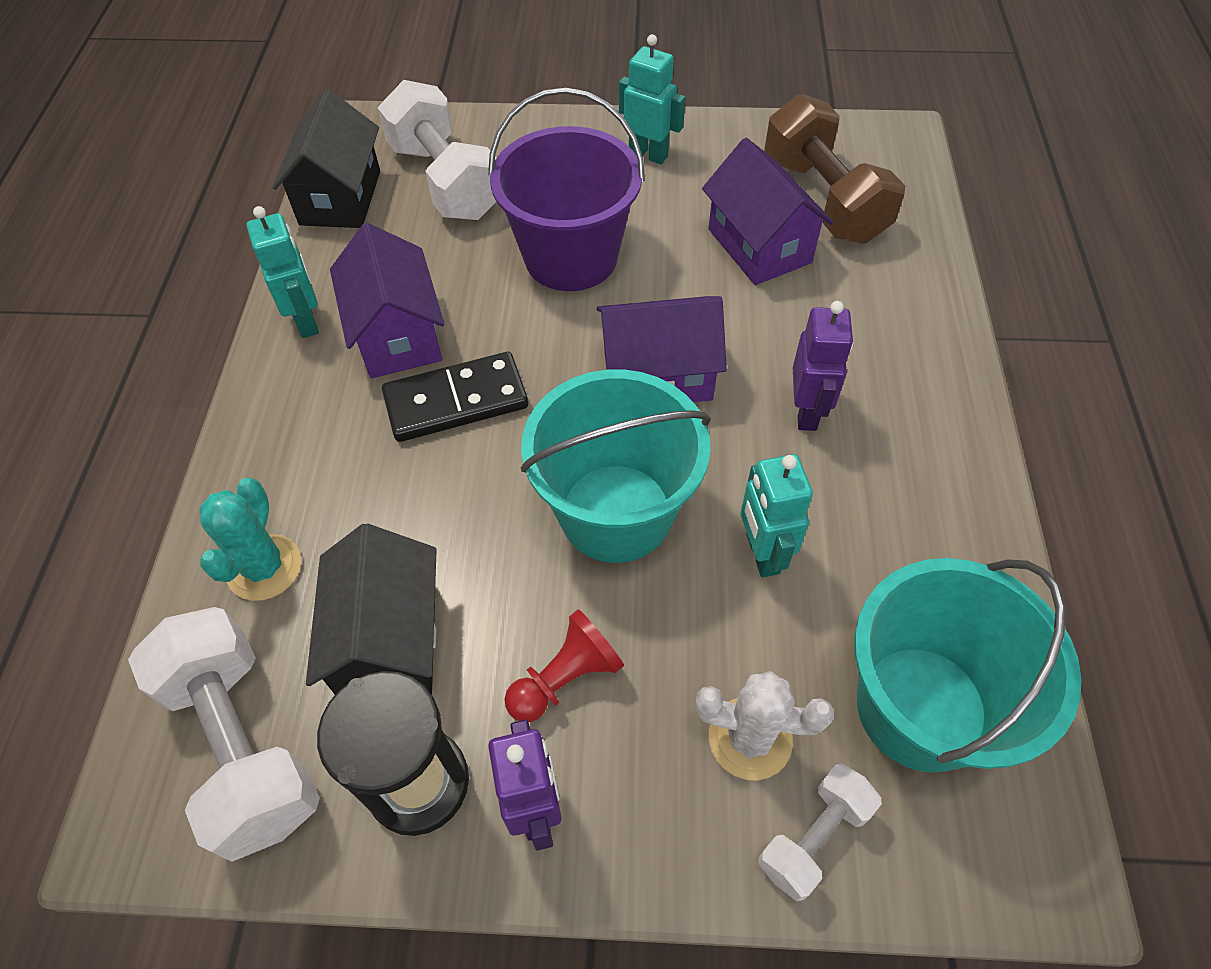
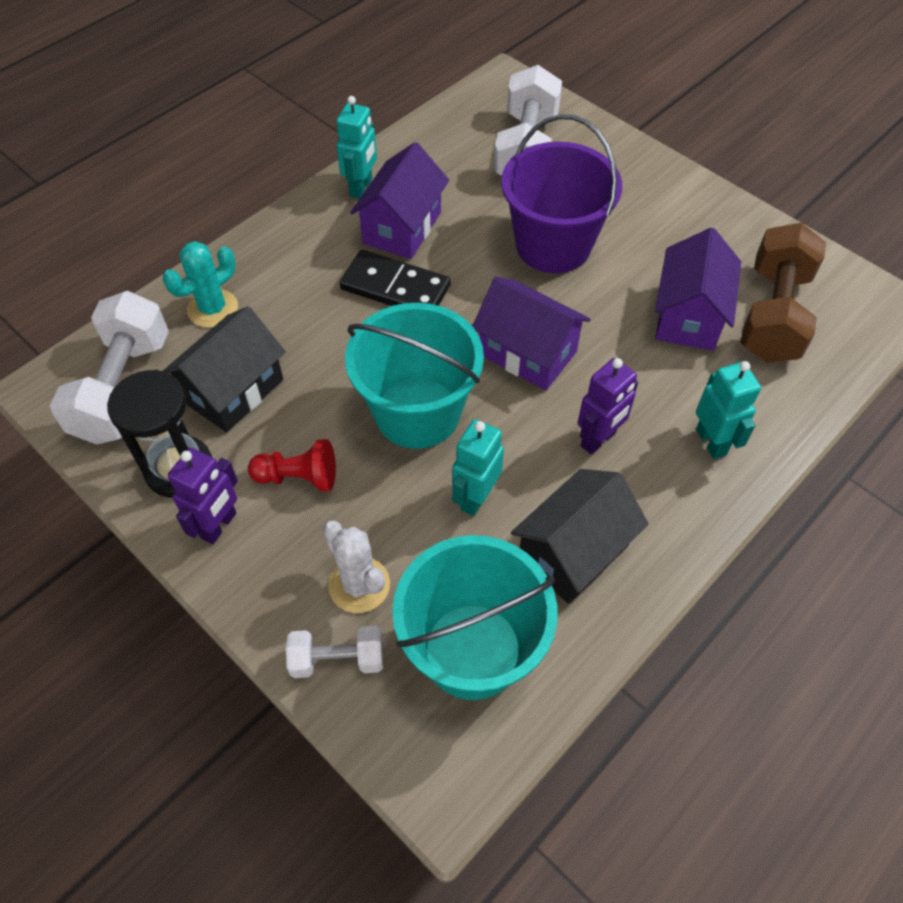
camera: 40 degrees right, 0 degrees up
(340, 197) = (452, 123): black house -> black house (573, 552)
(648, 154) = (679, 209): turquoise robot -> turquoise robot (711, 442)

